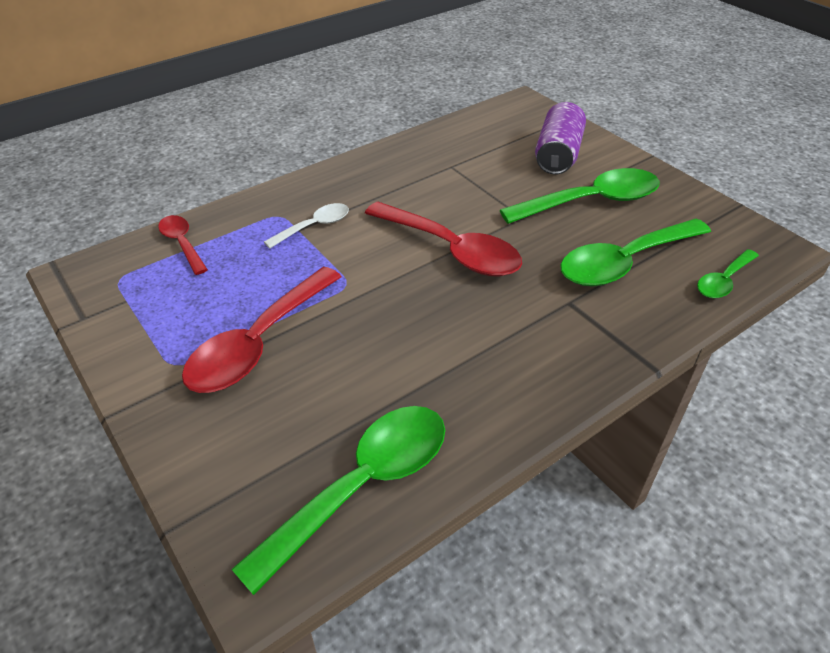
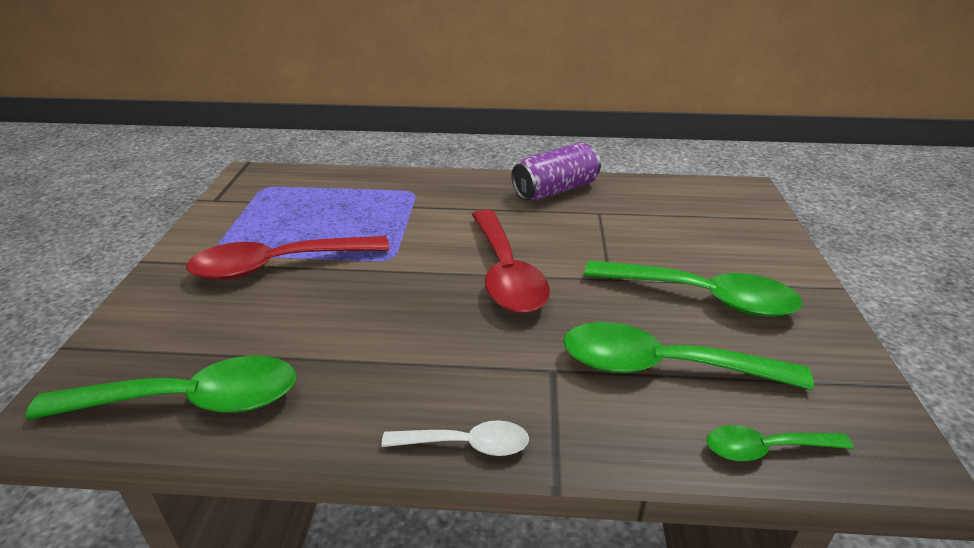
camera: 40 degrees right, 10 degrees down
(182, 243) = (328, 183): red spoon -> none
(314, 226) = (426, 209): white spoon -> white spoon (466, 444)
(557, 155) = (721, 244): purple can -> purple can (555, 190)

